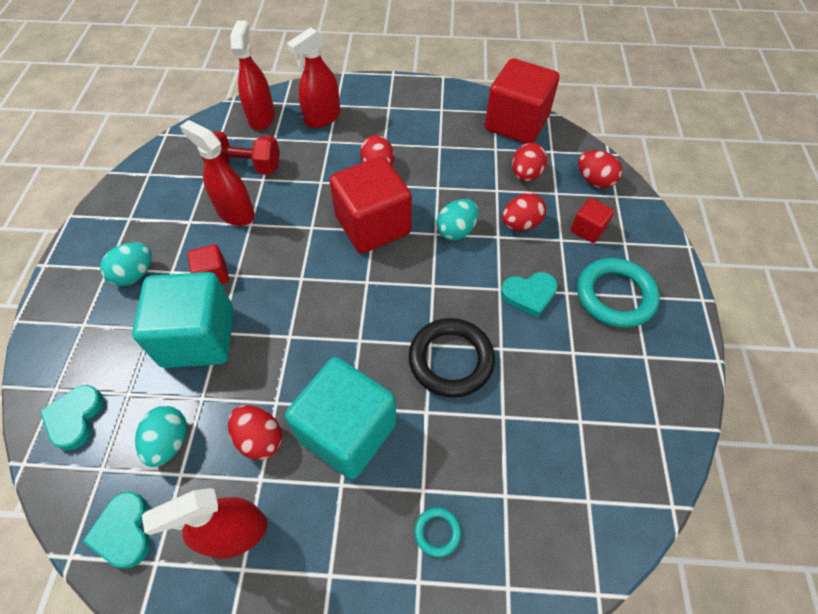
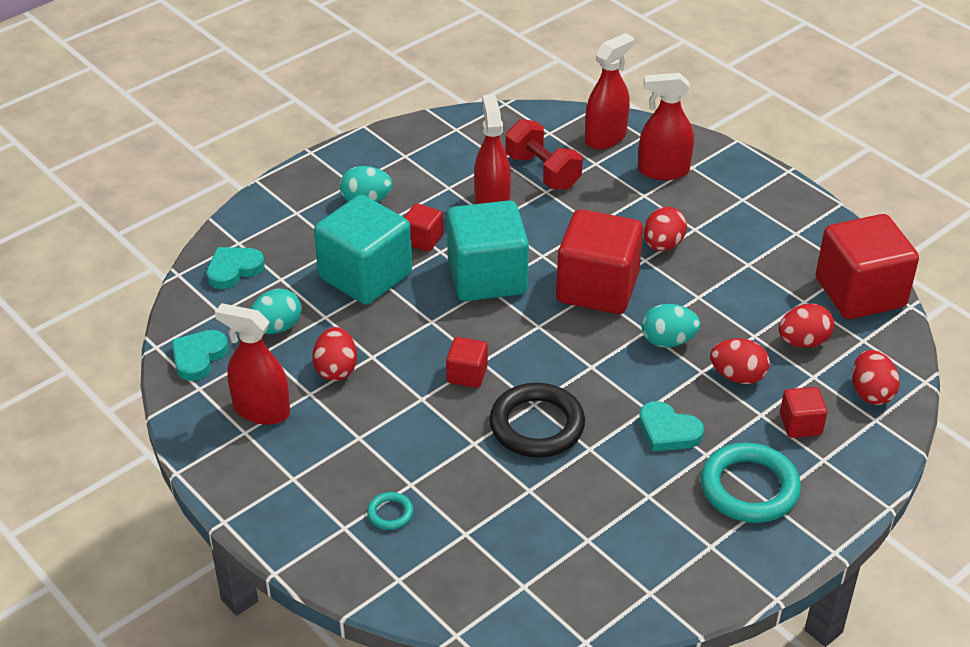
camera: 45 degrees right, 15 degrees down
(347, 431) = (401, 410): turquoise cube -> turquoise cube (487, 277)
(361, 359) = (467, 374): none -> red cube

